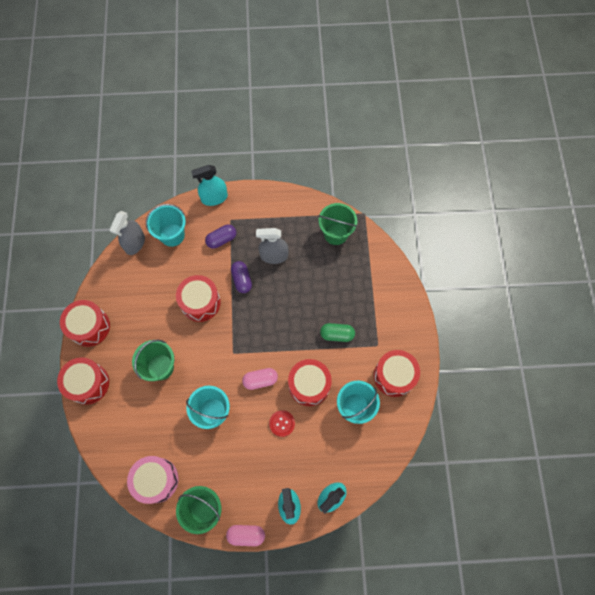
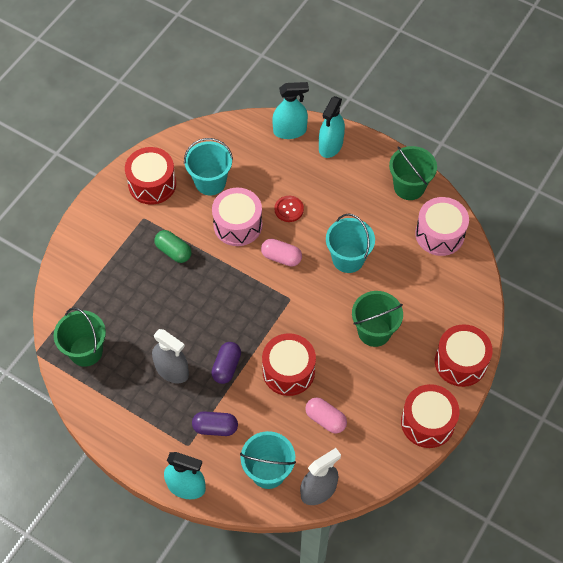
camera: 145 degrees left, 10 degrees down
(246, 534) = (384, 147): pink capsule -> pink capsule (325, 419)
(309, 385) = (238, 225): red drum -> pink drum

